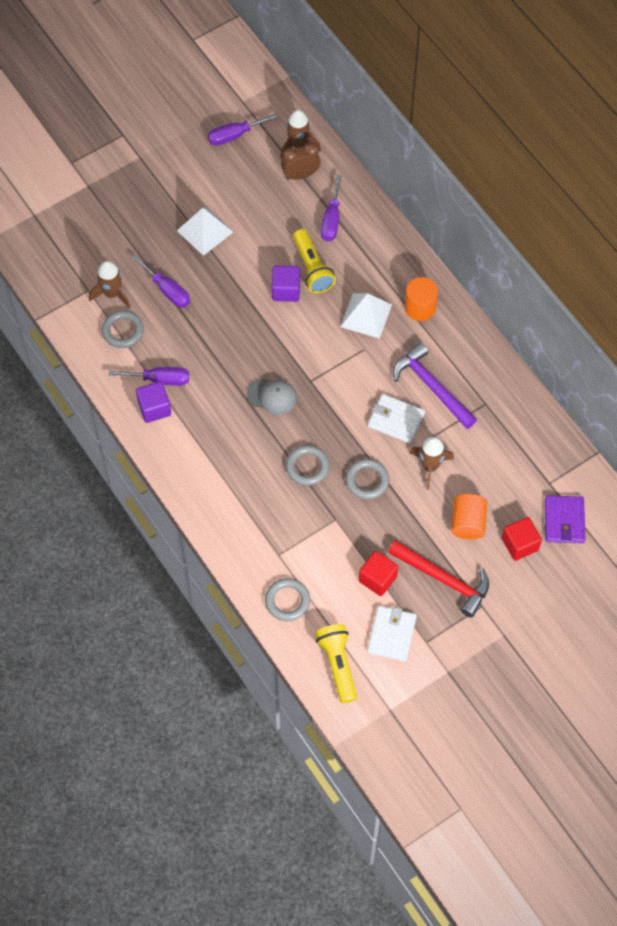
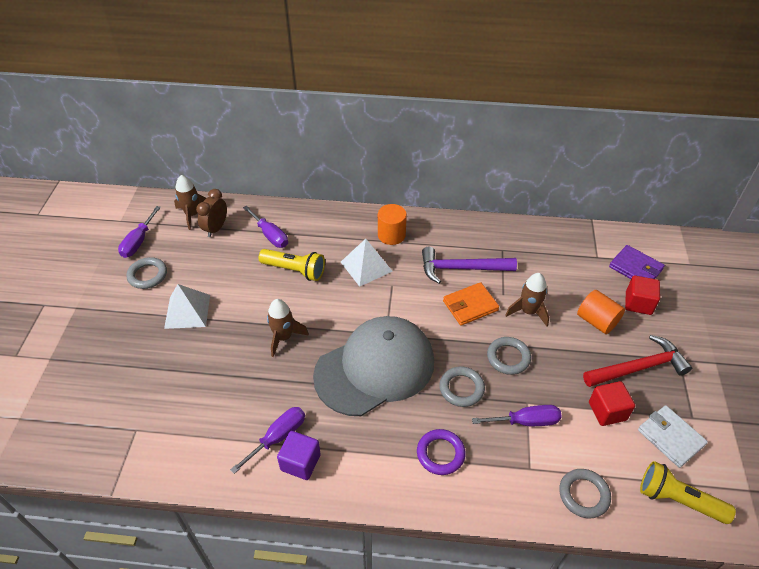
camera: 50 degrees left, 15 degrees down
(112, 294) = (161, 414): brown rocket -> brown rocket (283, 337)
(123, 331) = (203, 432): grey ring -> grey ring (147, 275)
(167, 290) = (206, 372): purple screwdriver -> purple screwdriver (526, 421)
(239, 490) = (440, 453): none -> purple ring
(272, 396) = (375, 368): grey cap -> grey cap, size x2.41
(286, 290) = (294, 297): purple cube -> none
(396, 420) = (470, 306): white wallet -> orange wallet

